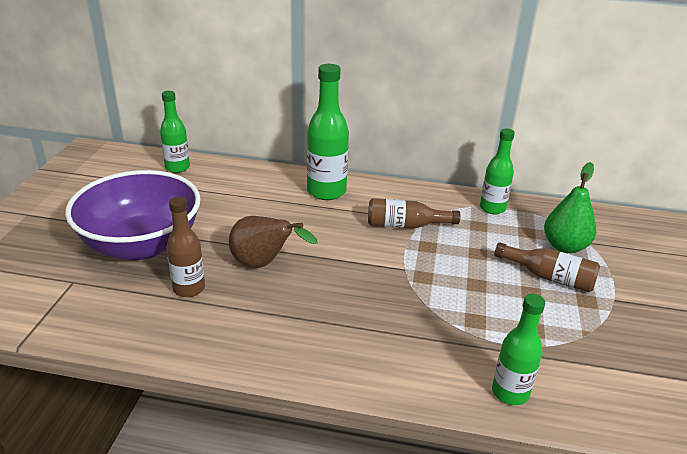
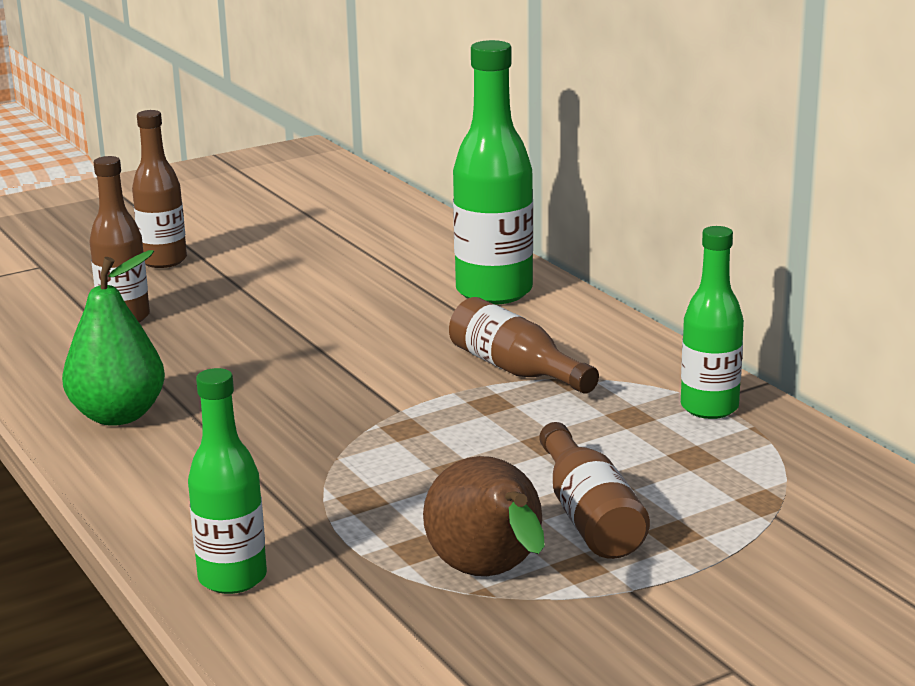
camera: 50 degrees right, 10 degrees down
(141, 245) = (163, 261): purple bowl -> brown bottle
(177, 167) = (361, 201): green bottle -> none
(263, 264) = (245, 331): brown pear -> brown pear (490, 575)
(565, 246) = (716, 500): green pear -> green pear (118, 415)

